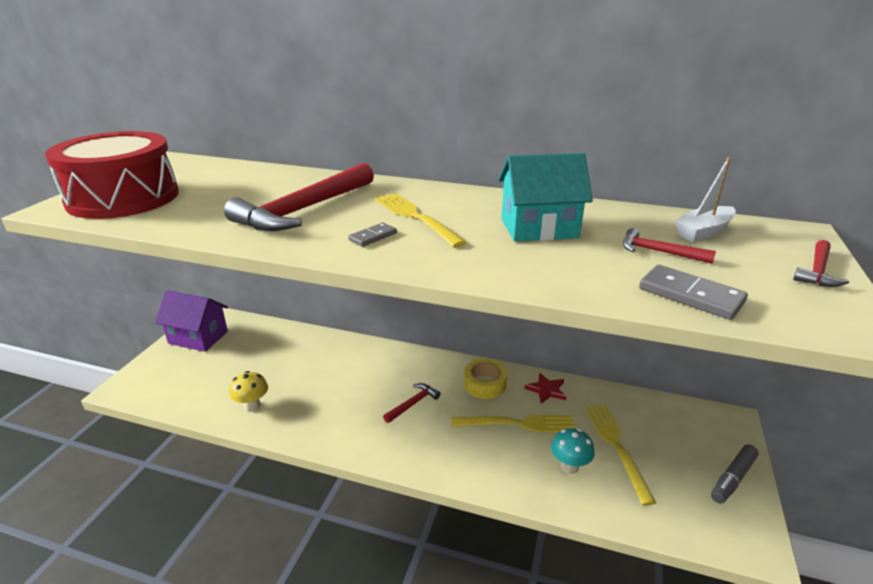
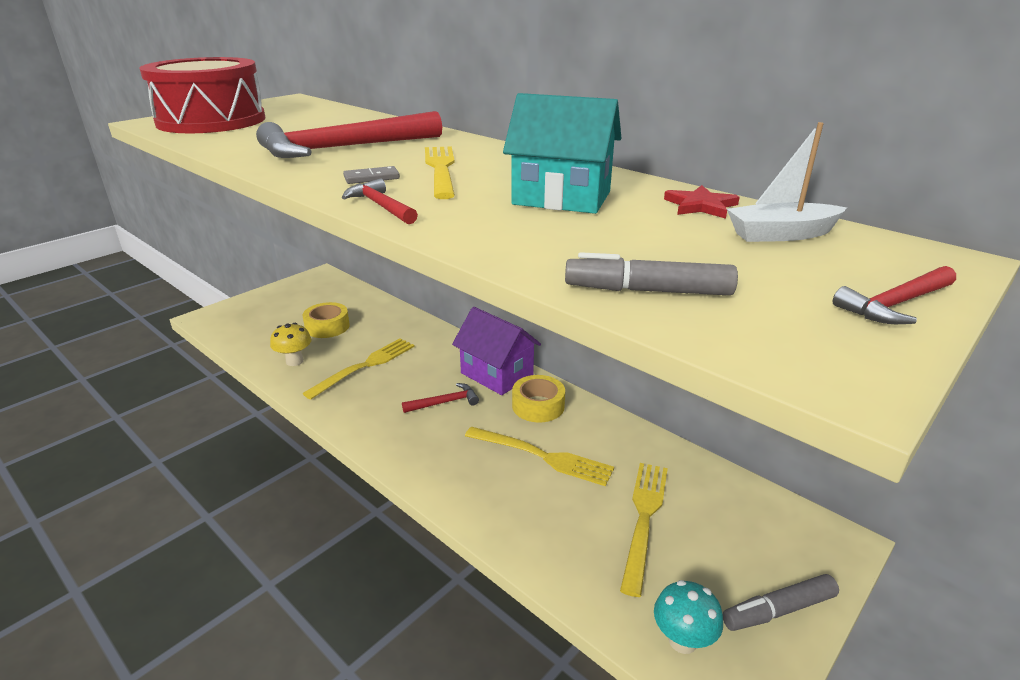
camera: 25 degrees right, 0 degrees up
(198, 337) = (298, 291): purple house -> purple house (497, 374)
(256, 365) = (327, 327): none -> yellow tape
(321, 391) = (365, 366): none -> yellow fork
(546, 390) = (606, 432): red star -> red star (700, 206)
(569, 466) = (565, 519): turquoise mushroom -> turquoise mushroom (682, 640)
(659, 252) = (679, 243): red hammer -> red hammer (381, 206)
(690, 295) = (647, 291): grey domino -> grey marker

